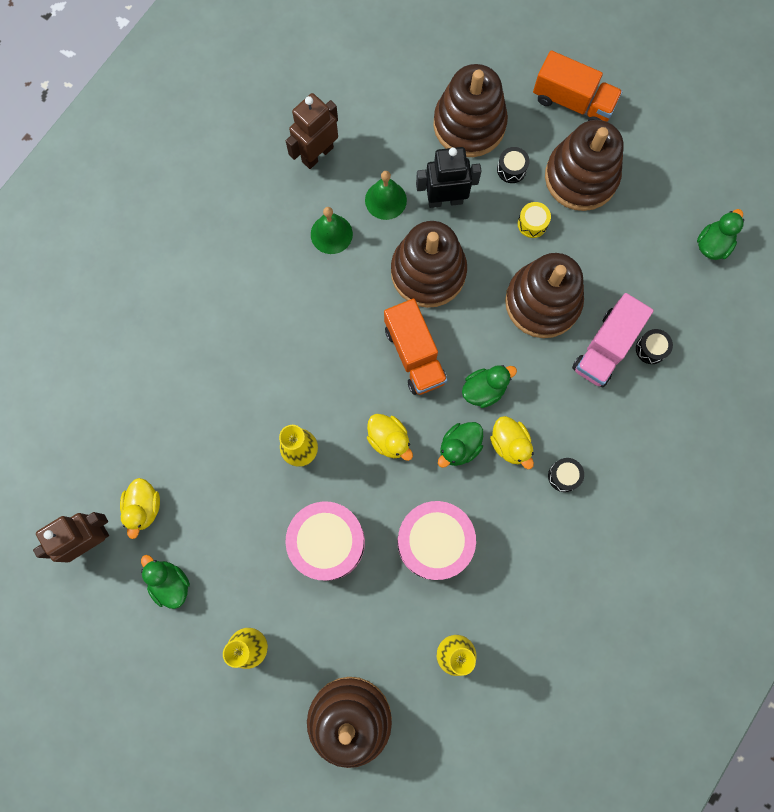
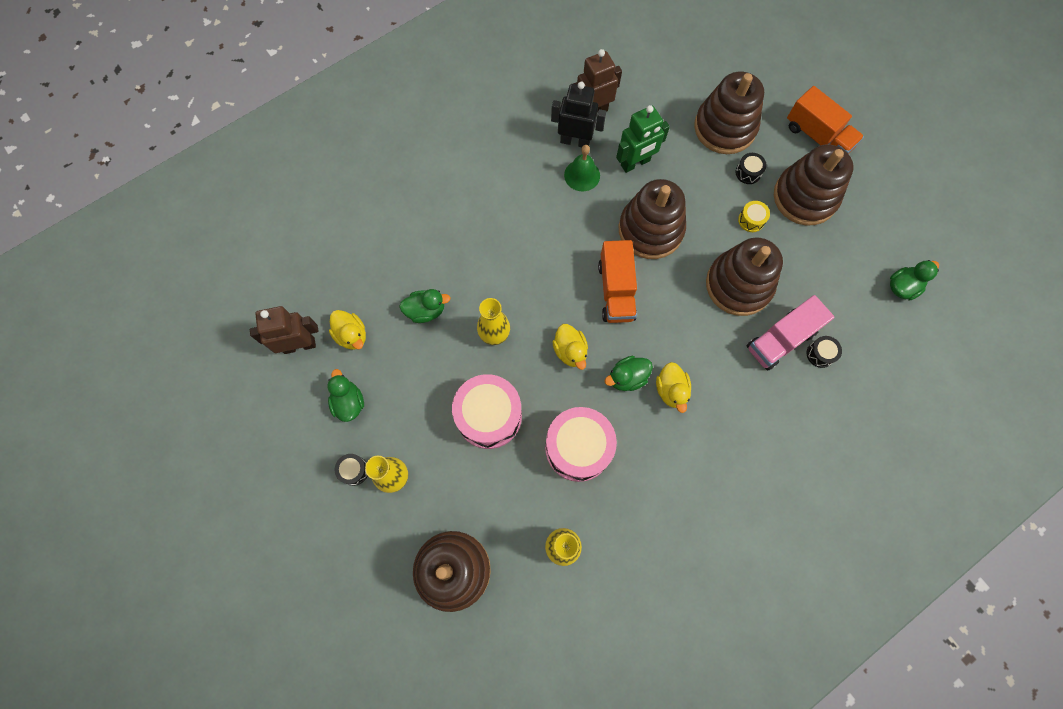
camera: 20 degrees right, 5 degrees down
(144, 507) = (352, 335): yellow duck -> yellow duck turned 60 degrees counterclockwise
(385, 200) = (635, 163): green bell -> green robot
(445, 200) = (684, 179): black robot -> black robot (575, 141)
(484, 390) = (664, 338): green duck -> green duck (426, 311)
(563, 476) = (708, 433): black drum -> black drum (354, 470)

